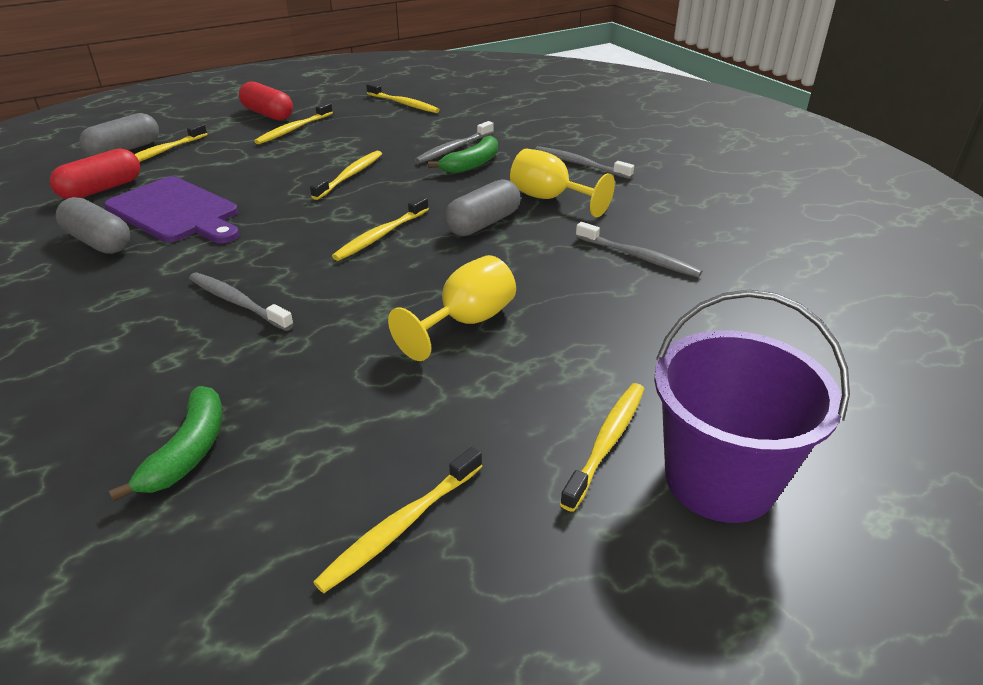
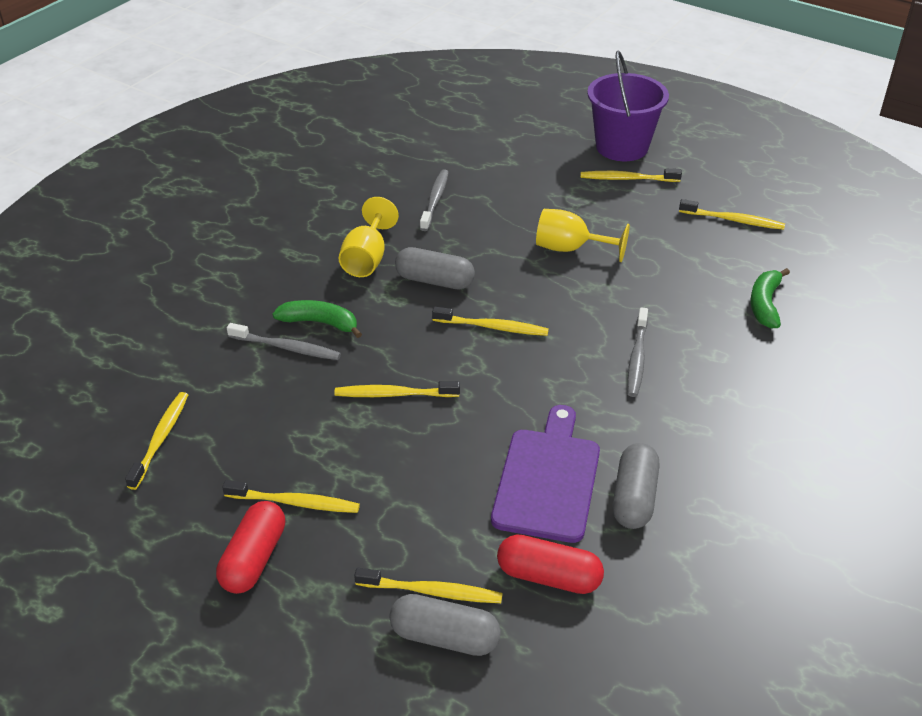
camera: 115 degrees left, 5 degrees up
(188, 451) = (765, 304): green banana -> green banana turned 60 degrees counterclockwise
(579, 164) = (283, 259): grey toothbrush -> none

